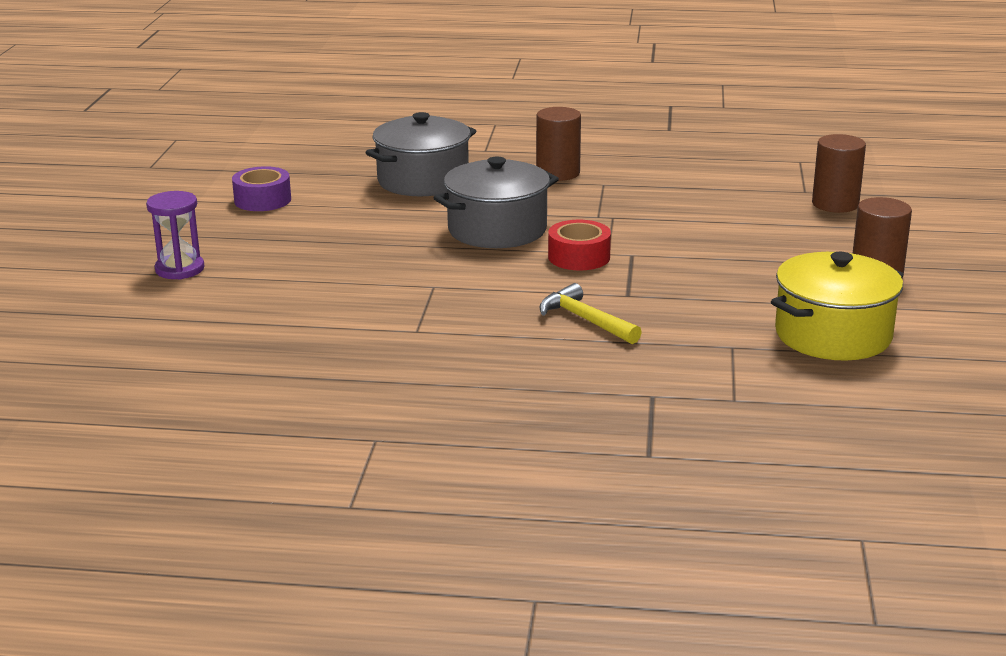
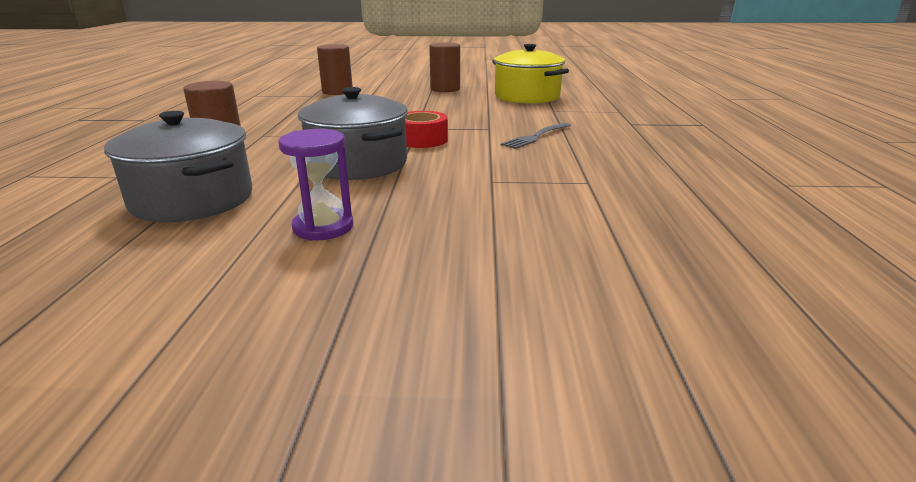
camera: 95 degrees left, 0 degrees up
(180, 269) = (479, 347): purple hourglass -> purple hourglass (323, 227)
(262, 200) = (183, 306): purple tape -> none
(585, 320) = (536, 137): yellow hammer -> grey fork

